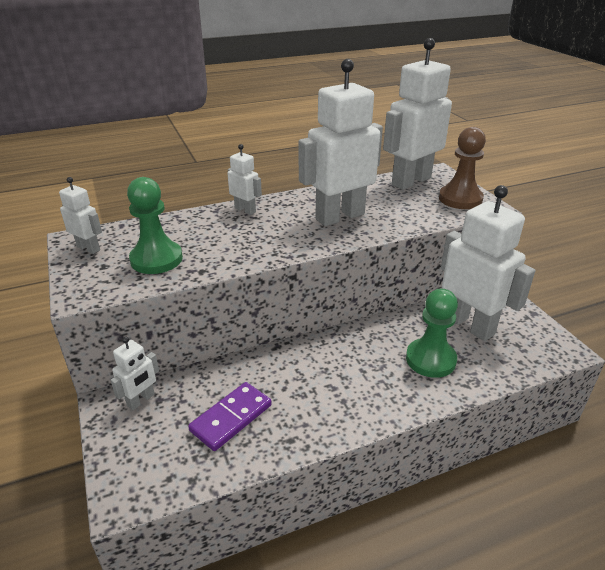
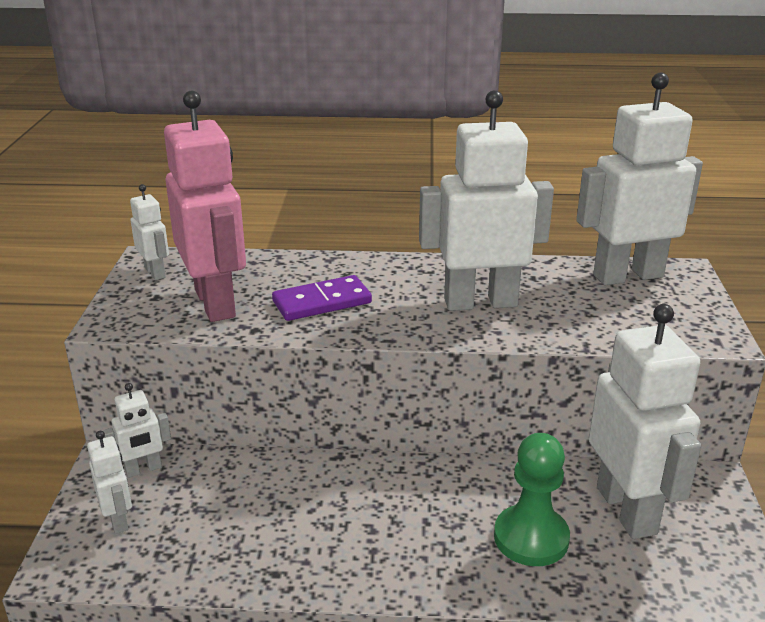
camera: 25 degrees right, 5 degrees down
(156, 259) = (216, 303): green pawn -> pink robot
(231, 418) = (225, 523): purple domino -> purple domino (322, 302)
(245, 210) = (365, 267): white robot -> white robot (118, 520)
(460, 199) = (681, 317): brown pawn -> none

